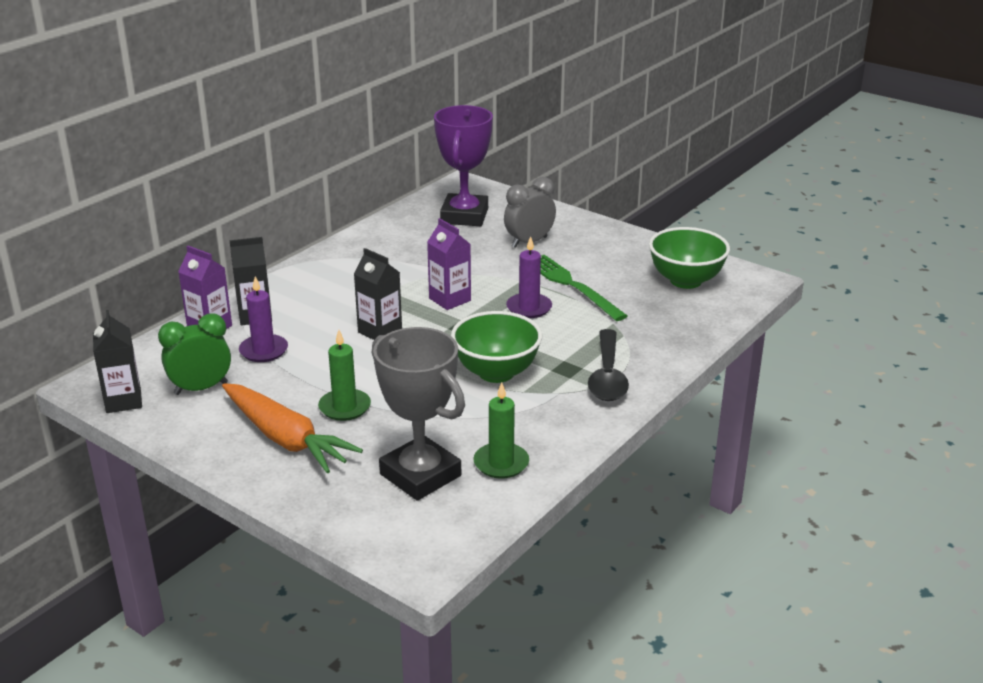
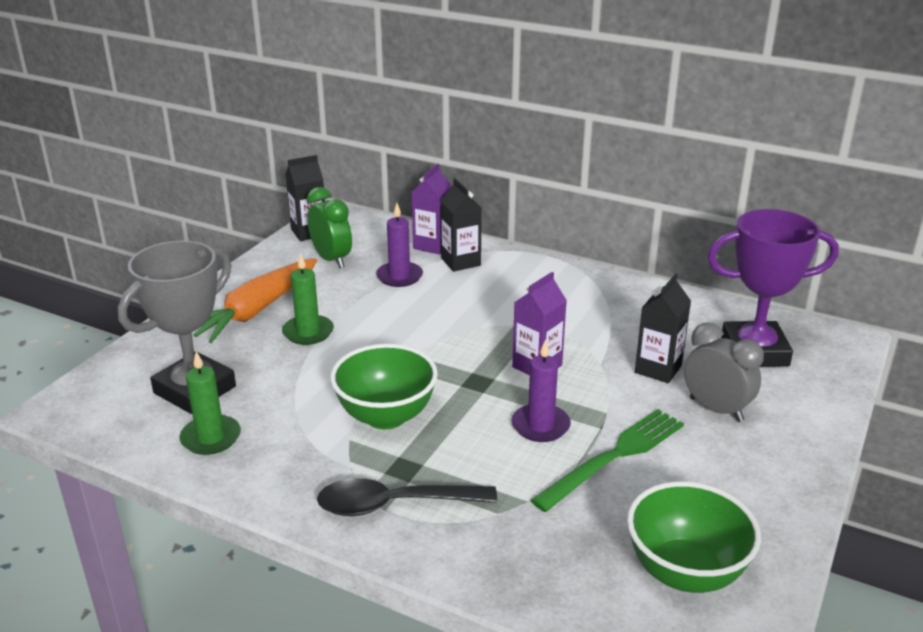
camera: 80 degrees right, 0 degrees up
(380, 331) = (453, 331): black carton -> black carton (658, 369)

